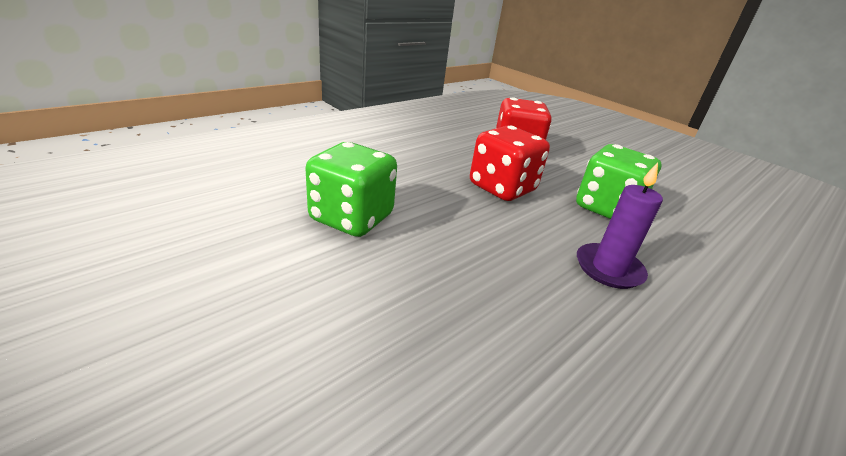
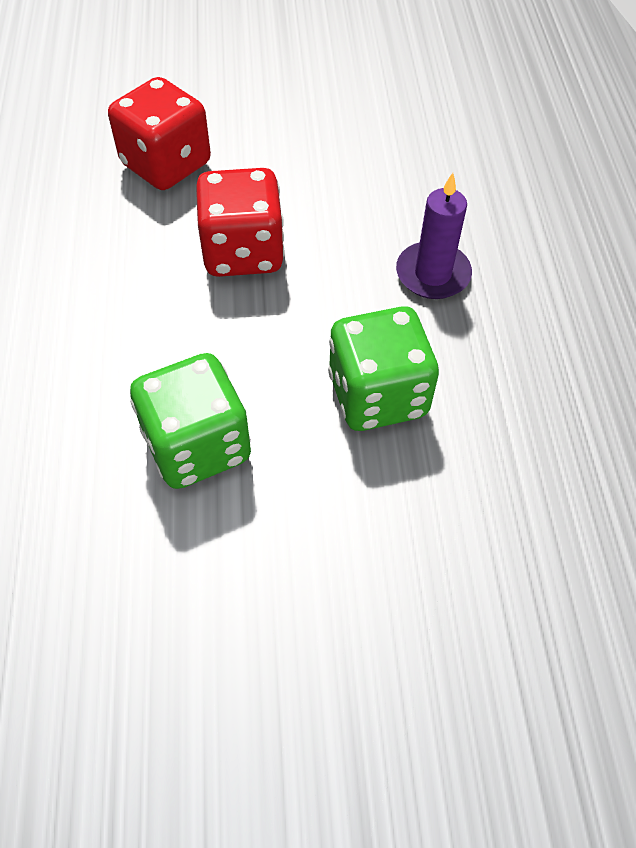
camera: 50 degrees left, 25 degrees up
(607, 208) = (350, 187): green dice -> green dice (377, 395)

